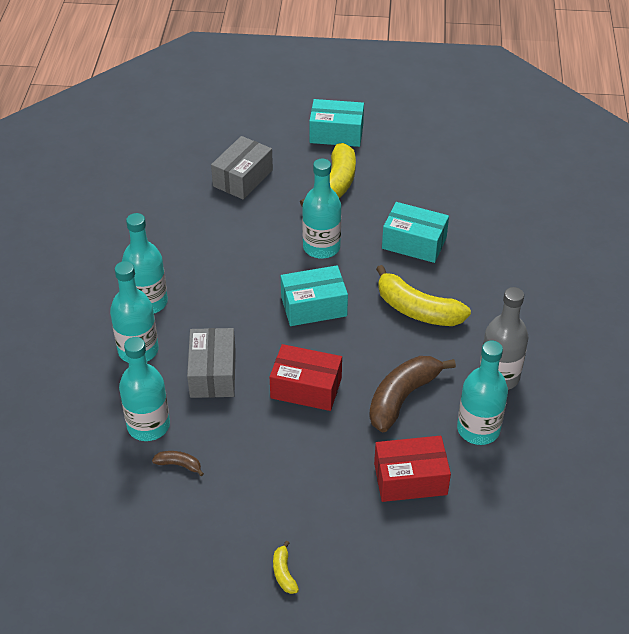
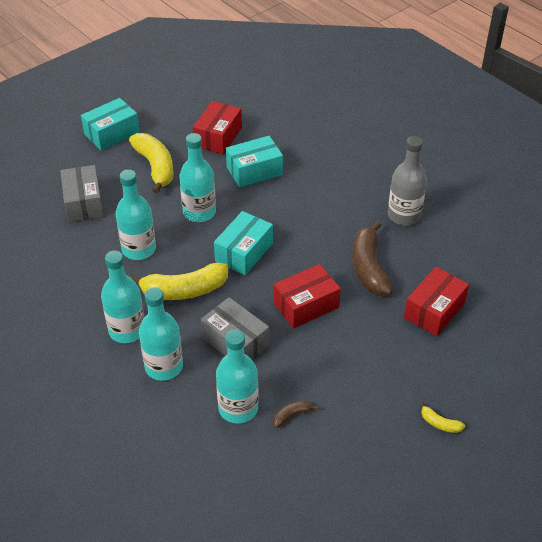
camera: 45 degrees left, 0 degrees up
(417, 309) = (309, 210): yellow banana -> yellow banana (184, 290)
(421, 192) = (218, 137): none -> red box
(478, 429) = (432, 253): turquoise bottle -> turquoise bottle (139, 249)

